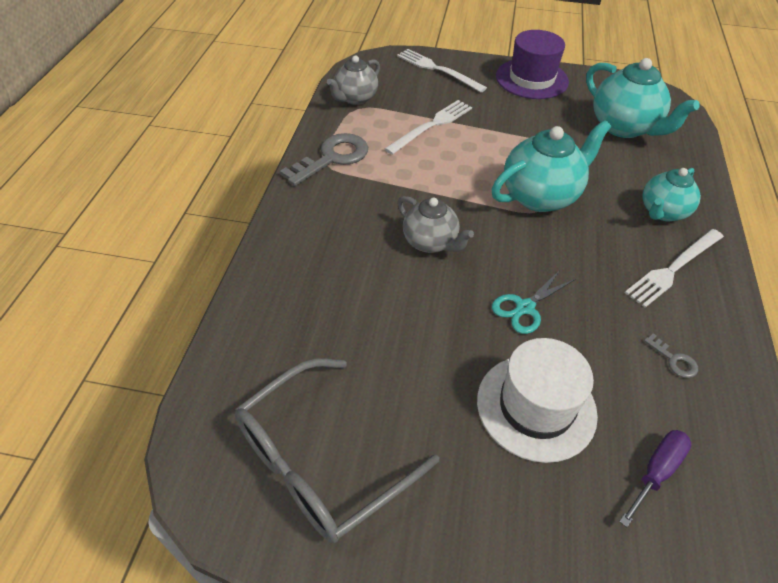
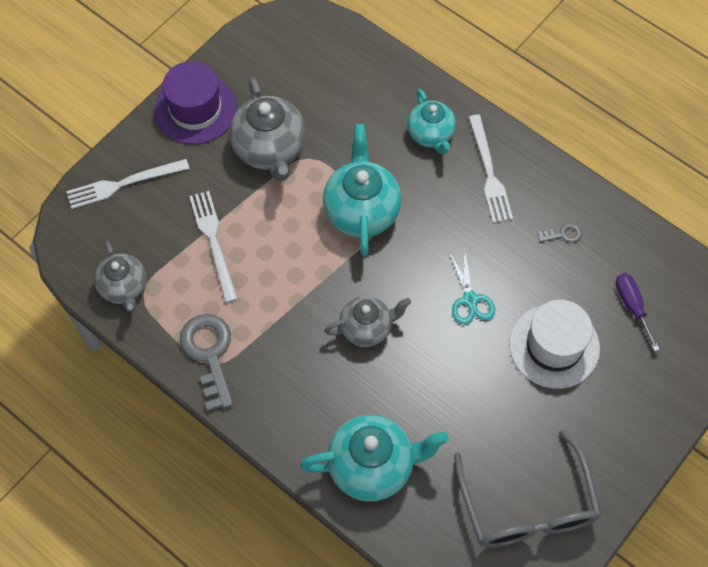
camera: 60 degrees left, 15 degrees up
(540, 125) = (270, 149): none -> grey teapot
(624, 127) = (315, 84): turquoise teapot -> turquoise teapot (372, 466)

